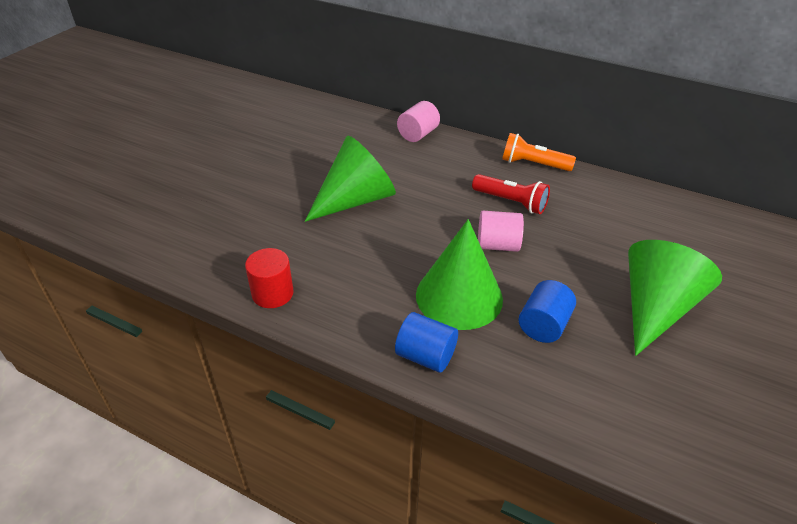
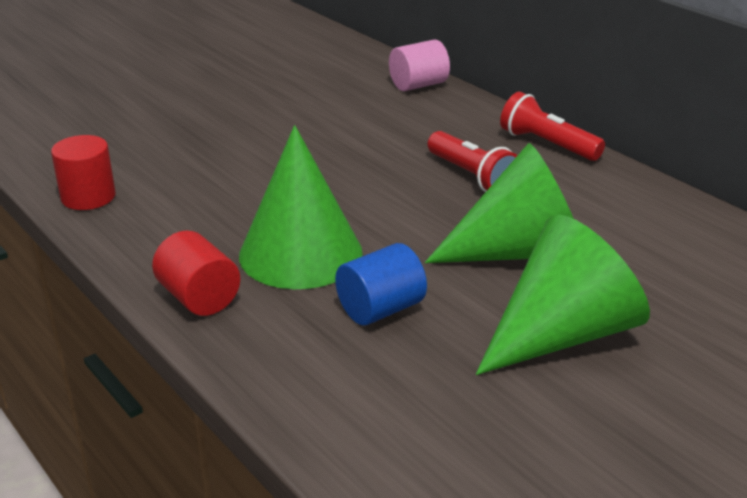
camera: 25 degrees right, 10 degrees down
(355, 200) = (271, 133): green cone -> green cone (519, 251)
(425, 356) = (199, 298): blue cylinder -> red cylinder
(497, 245) = (406, 215): pink cylinder -> none
(533, 164) = (547, 144): orange flashlight -> red flashlight

